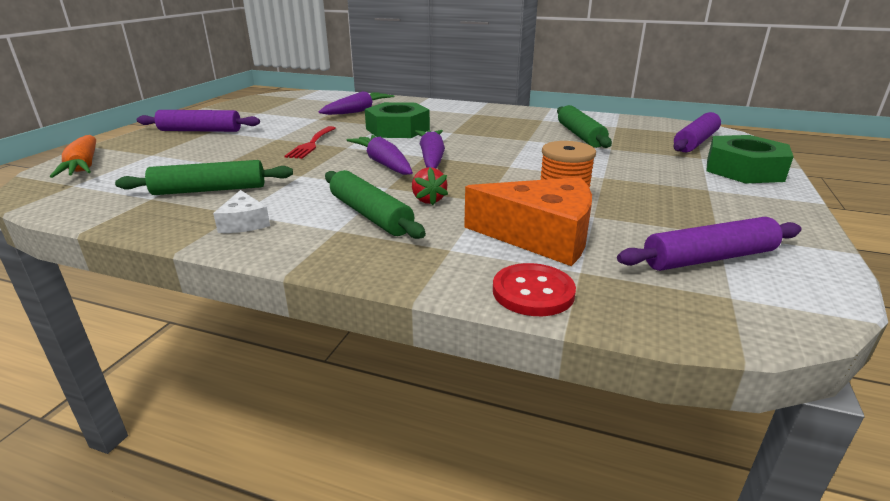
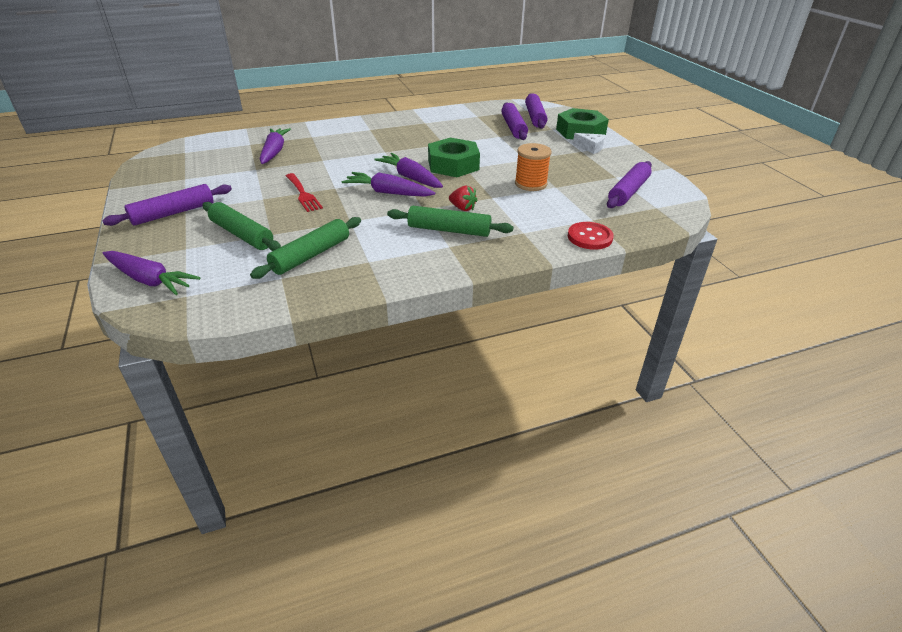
camera: 40 degrees left, 10 degrees up
(83, 166) = (149, 280): orange carrot -> purple carrot
(244, 223) = (387, 265): white cheese -> white cheese (590, 148)
(397, 129) = (341, 160): green nut -> green nut (453, 165)
(541, 236) = (551, 208): orange cheese -> none
(580, 135) = (468, 130): green rolling pin -> green rolling pin (242, 234)
(645, 145) = (513, 127): none -> purple rolling pin

